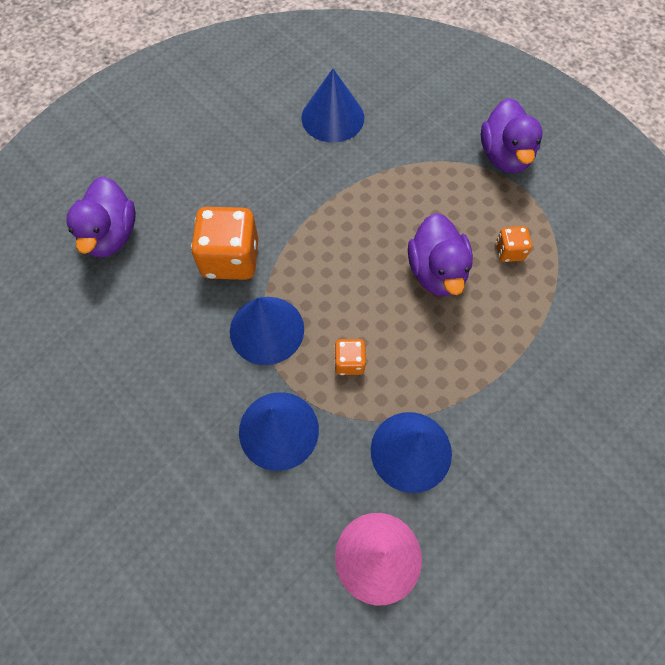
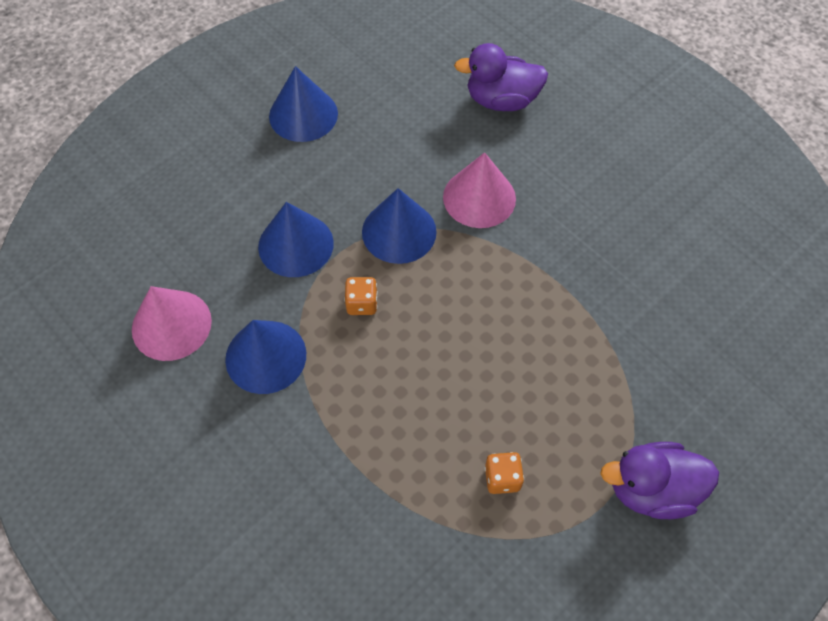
camera: 90 degrees right, 5 degrees down
(230, 259) = (479, 197): orange dice -> pink cone
(332, 117) = (683, 289): blue cone -> blue cone (303, 114)
(436, 272) = (470, 393): purple duck -> none

